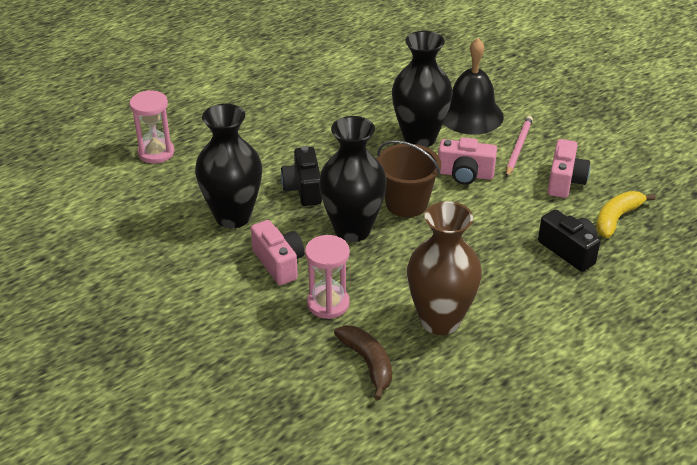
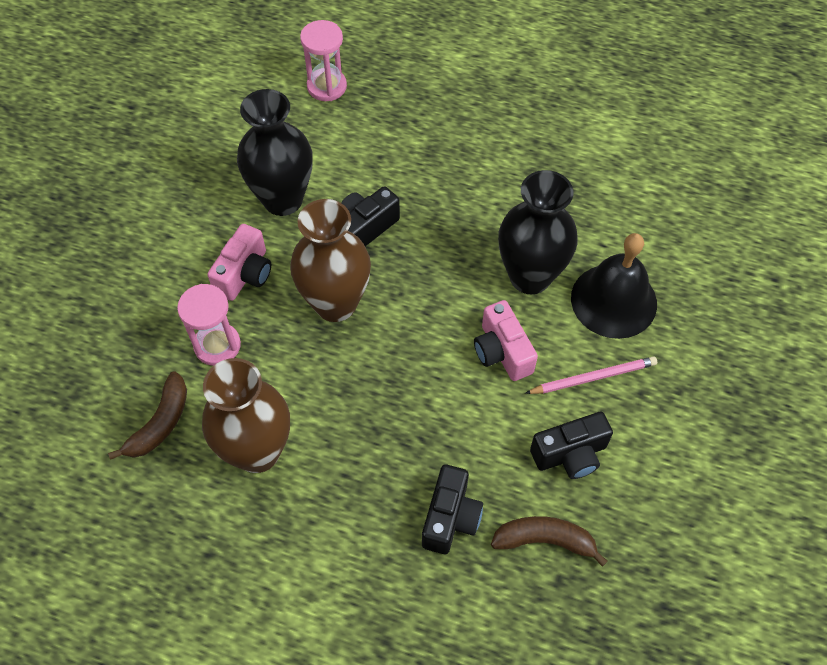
camera: 55 degrees right, 20 degrees up
(352, 230) = (335, 303): black vase -> brown vase
(406, 203) = (411, 326): brown bucket -> none
(565, 181) = (570, 454): pink camera -> black camera
(617, 218) = (545, 540): yellow banana -> brown banana

